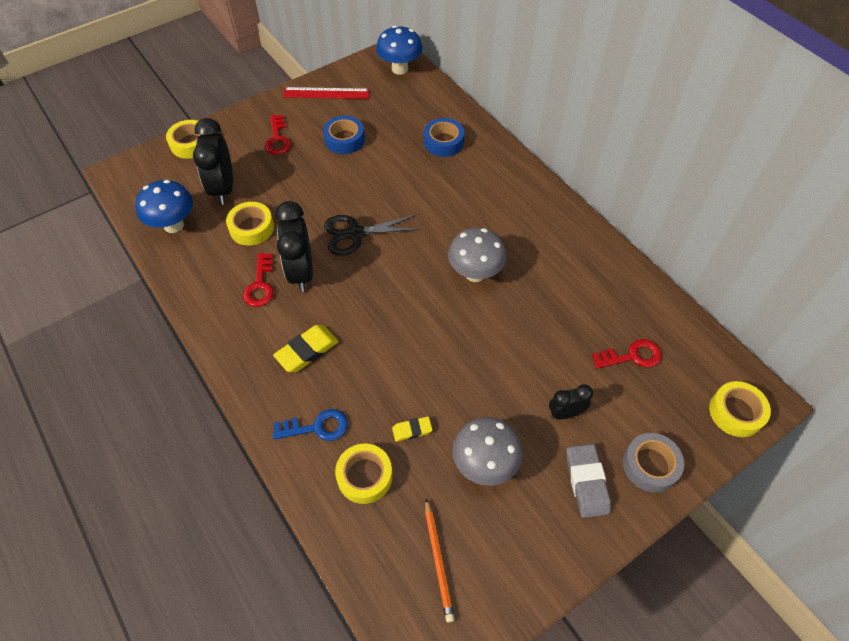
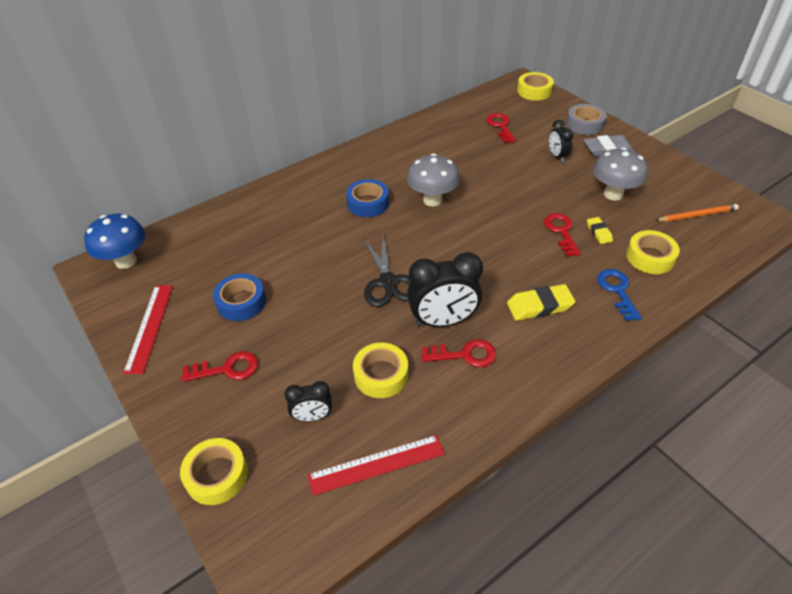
camera: 90 degrees left, 10 degrees down
(174, 225) = (376, 464): blue mushroom -> red ruler
(223, 188) = (312, 416): black clock -> black clock, size x0.54
(307, 351) = (539, 306): yellow eraser -> yellow eraser turned 60 degrees counterclockwise
(415, 390) = (561, 232): none -> red key
(443, 142) = (260, 223): blue tape -> blue tape (368, 203)

